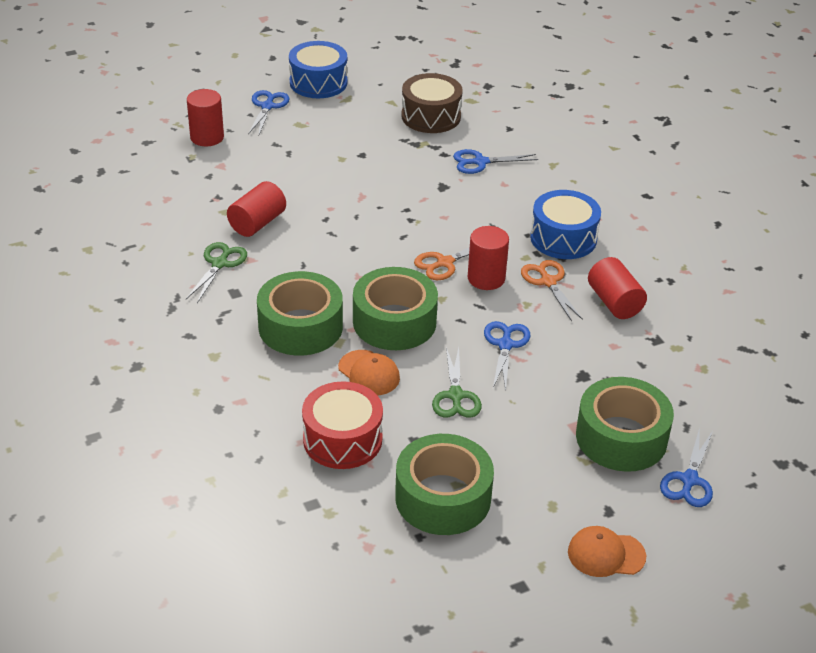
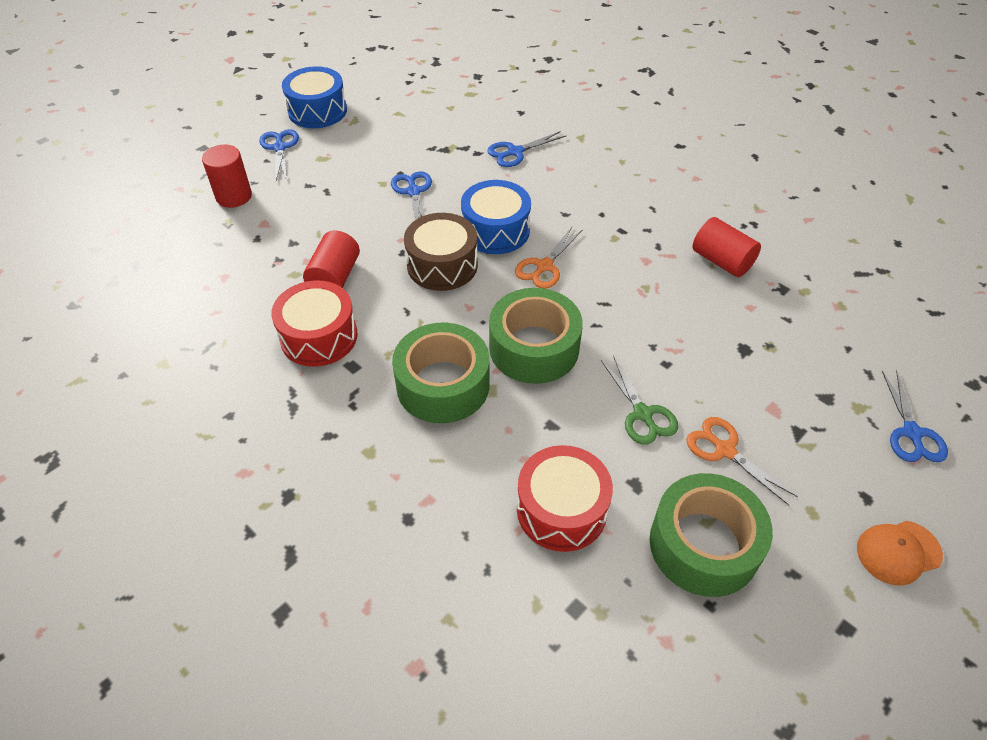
camera: 20 degrees left, 10 degrees up
(219, 264) = (319, 336): green scissors -> red drum
(369, 373) = (542, 417): orange cap -> none
(431, 116) = (443, 118): brown drum -> brown drum (442, 265)
(486, 278) = (592, 271): red cylinder -> none
(505, 345) = (654, 339): blue scissors -> blue scissors (413, 192)
(548, 282) = (650, 257): orange scissors -> orange scissors (725, 450)
(563, 238) = (635, 208): blue drum -> blue drum (495, 230)
(621, 437) = (822, 407): green tape -> none

